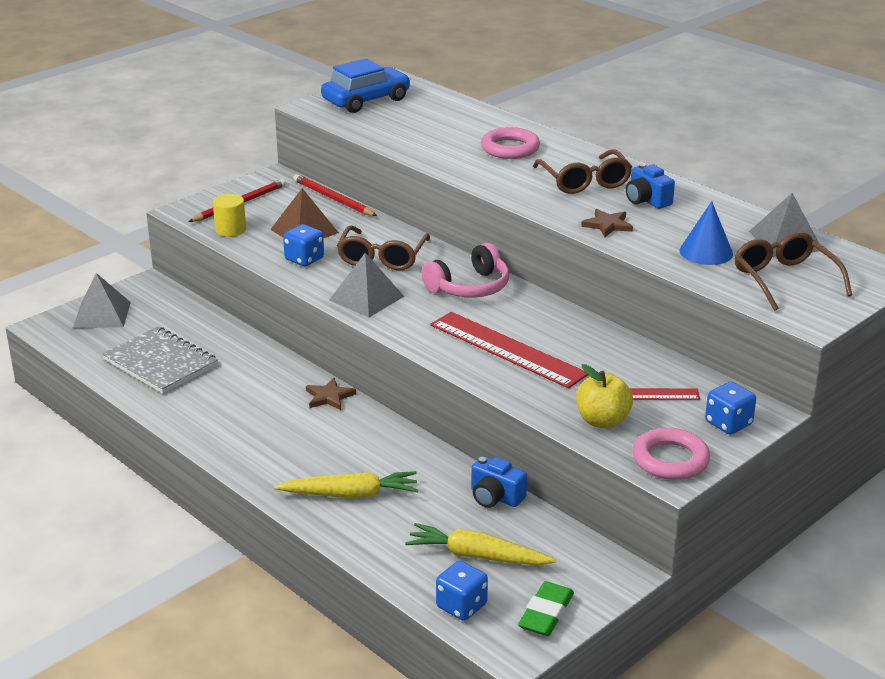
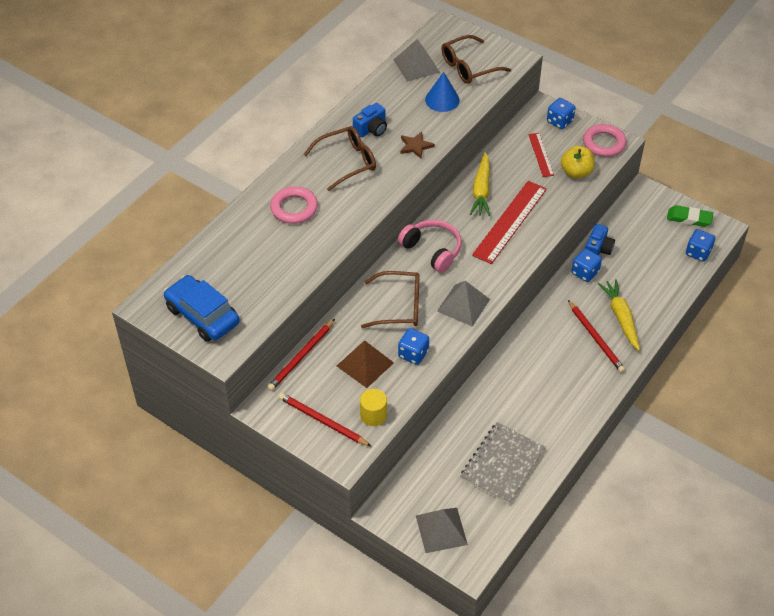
camera: 100 degrees left, 20 degrees up
(321, 465) = (596, 338): none -> red pencil
(329, 397) = (517, 349): brown star -> none
(450, 476) = (585, 272): none -> blue dice
(477, 556) = (654, 251): yellow carrot -> yellow carrot (481, 190)

